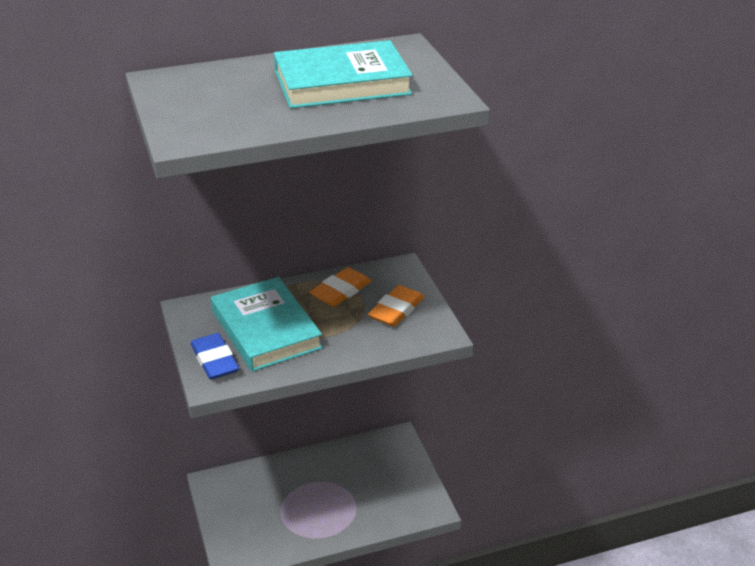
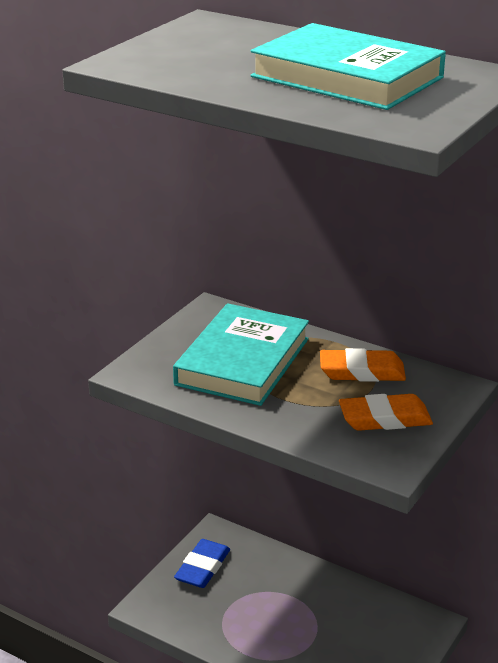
camera: 50 degrees right, 5 degrees down
(214, 360) = (162, 359): blue eraser -> blue eraser (202, 567)

